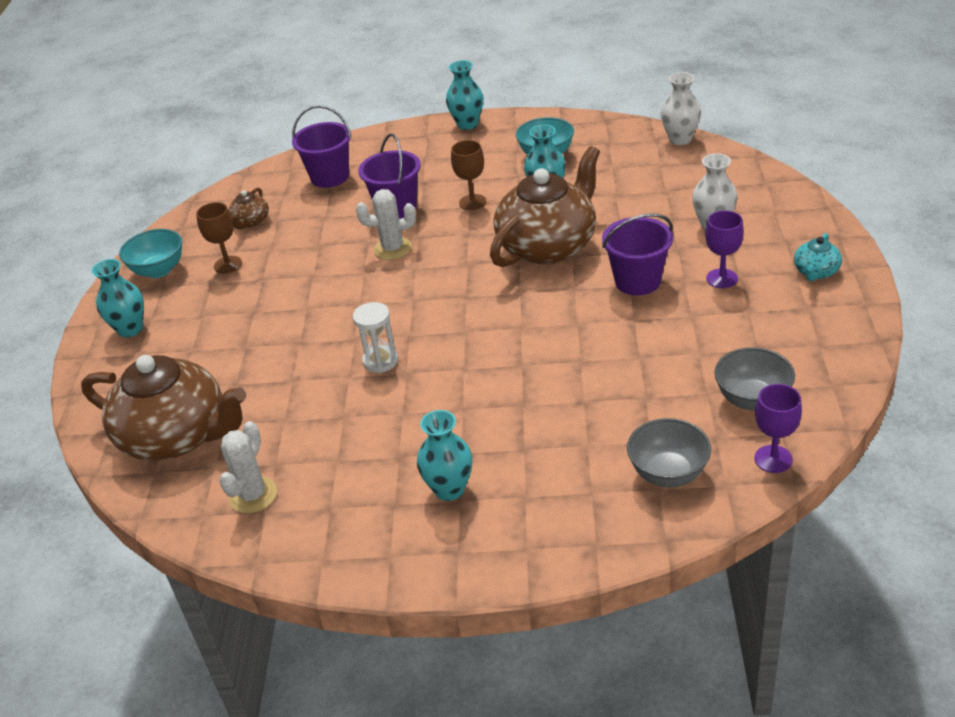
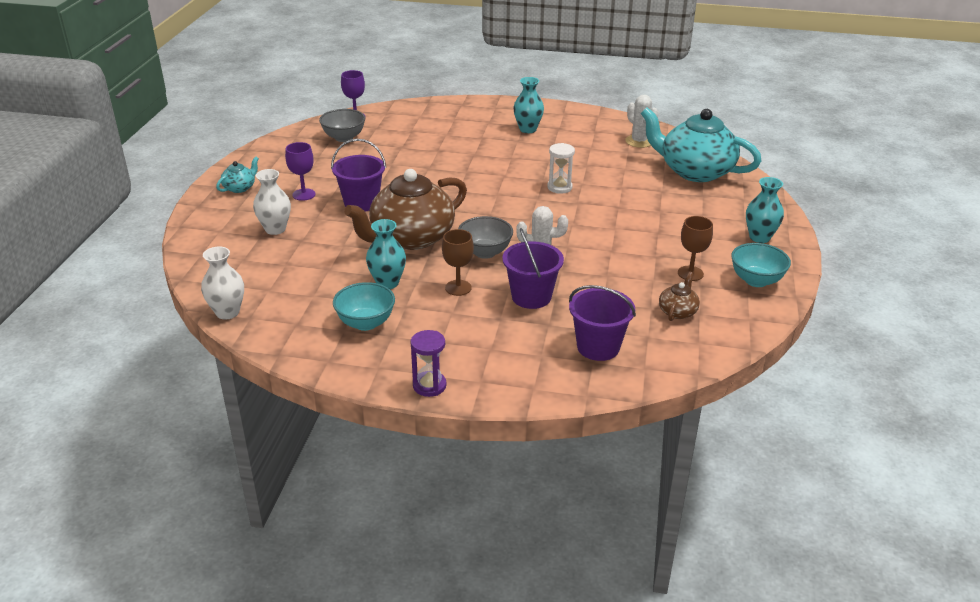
camera: 175 degrees left, 5 degrees down
(177, 436) = (694, 171): brown teapot -> turquoise teapot
(253, 495) = (639, 141): white cactus -> white cactus turned 60 degrees counterclockwise
(467, 124) = (429, 386): turquoise vase -> purple hourglass
(668, 473) = (411, 119): grey bowl -> grey bowl (485, 252)

